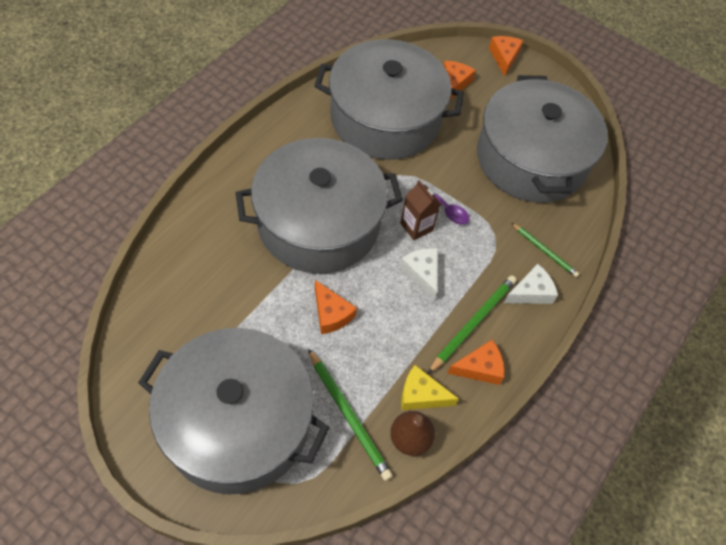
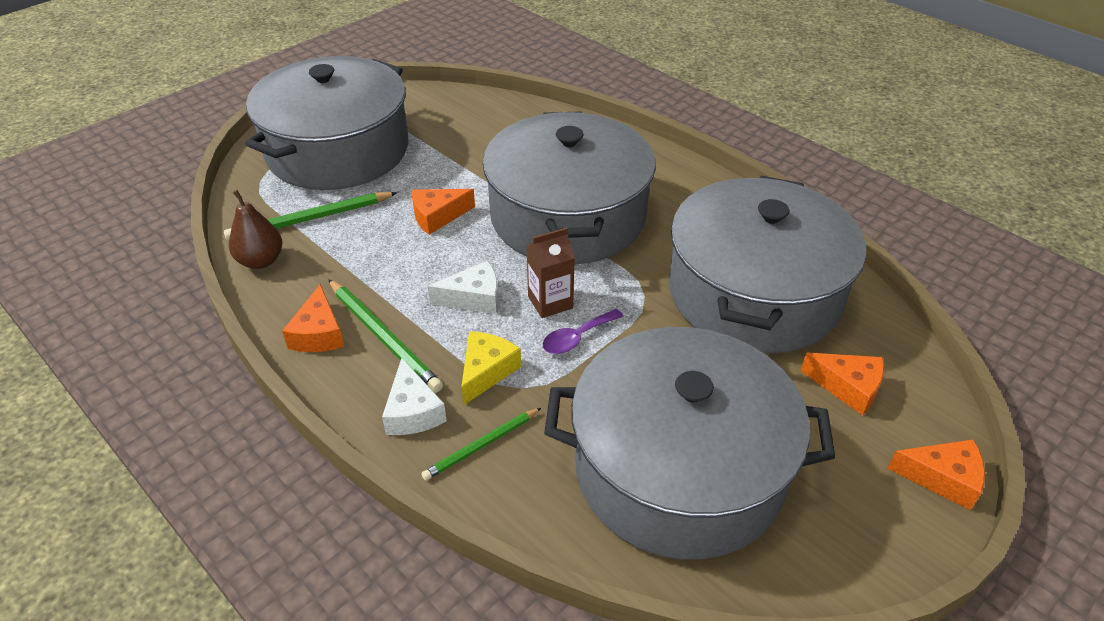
camera: 105 degrees right, 15 degrees down
(421, 395) = (307, 276): yellow cheese -> yellow cheese (486, 371)

